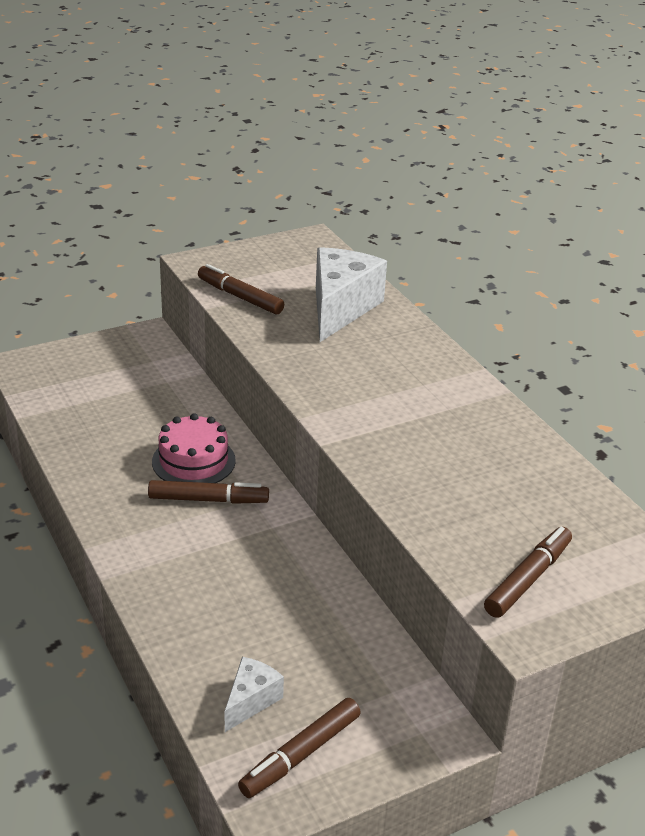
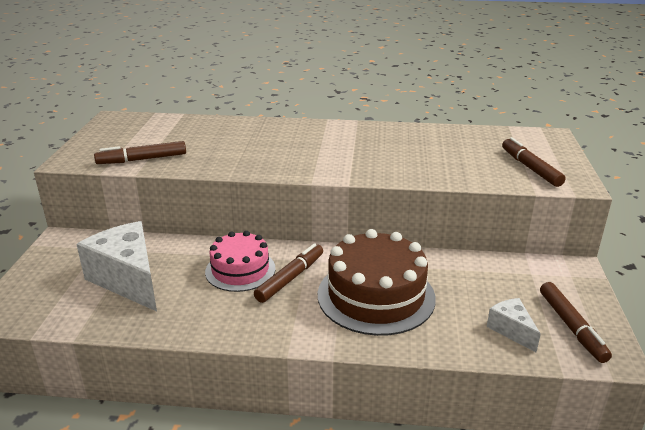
camera: 55 degrees left, 5 degrees down
(229, 572) = (376, 296): none -> brown cake
(340, 308) = (208, 134): white cheese -> white cheese (128, 280)

